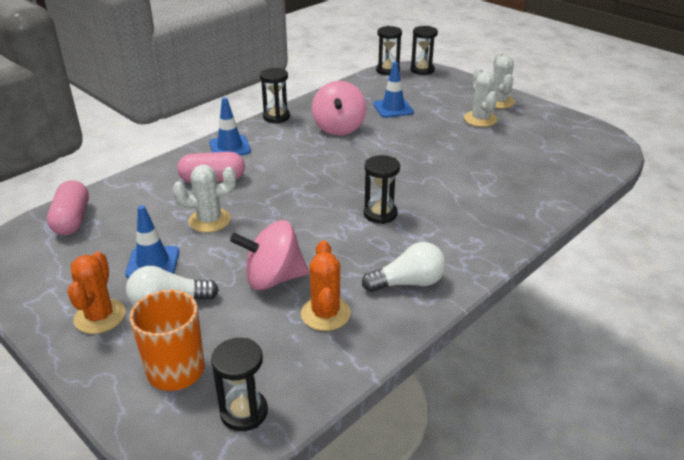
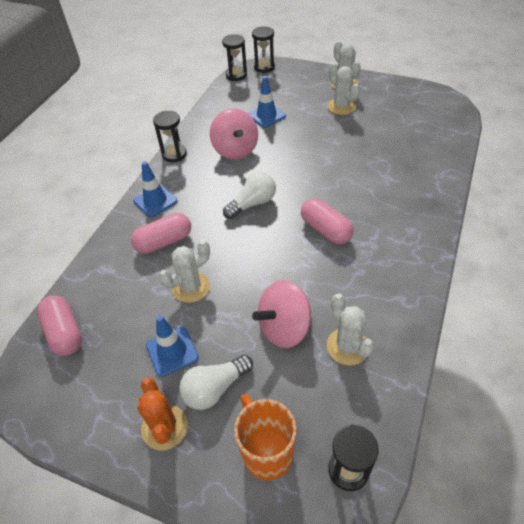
camera: 20 degrees left, 15 degrees up
(325, 314) = (347, 346): orange cactus -> white cactus
(380, 214) = (325, 230): black hourglass -> pink capsule
(408, 283) = (389, 291): white light bulb -> white light bulb (253, 203)

